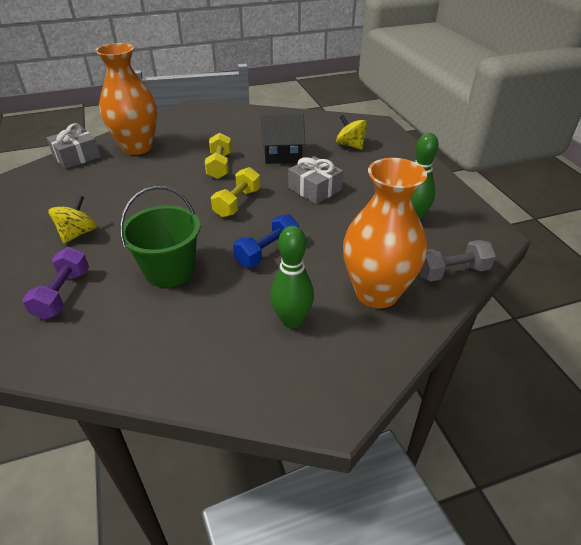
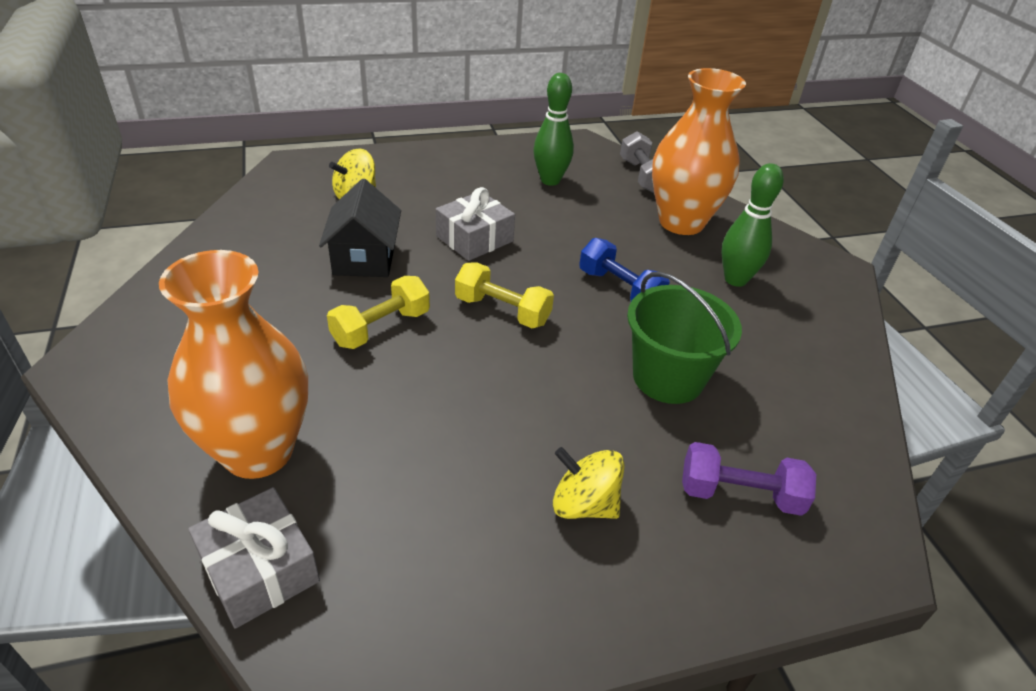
camera: 90 degrees left, 0 degrees up
(219, 166) = (381, 328): yellow dumbbell -> yellow dumbbell turned 45 degrees counterclockwise

